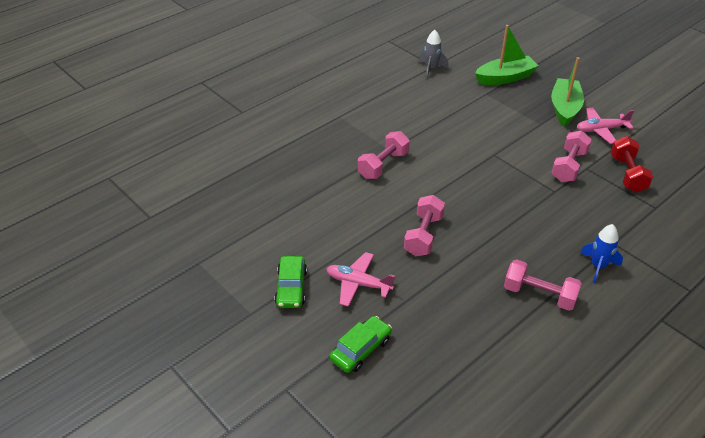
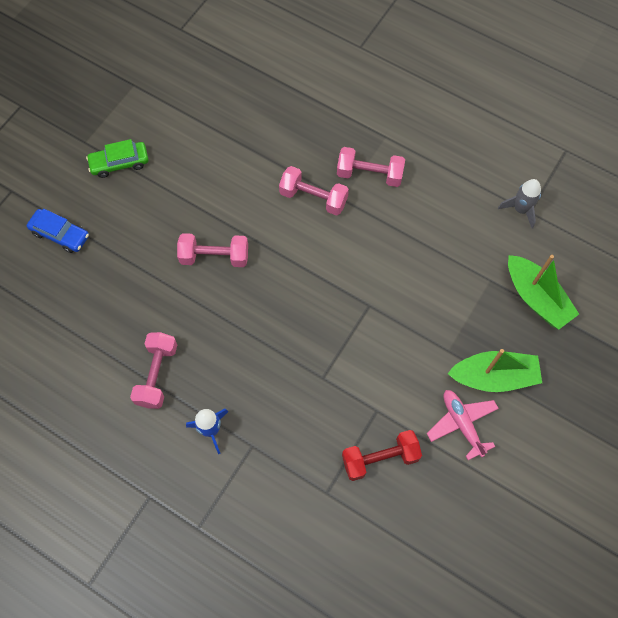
camera: 75 degrees right, 25 degrees up
(358, 284) = (136, 214): pink plane -> none
(361, 349) = (60, 234): green car -> blue car
(569, 166) = (373, 389): pink dumbbell -> pink dumbbell (369, 174)

